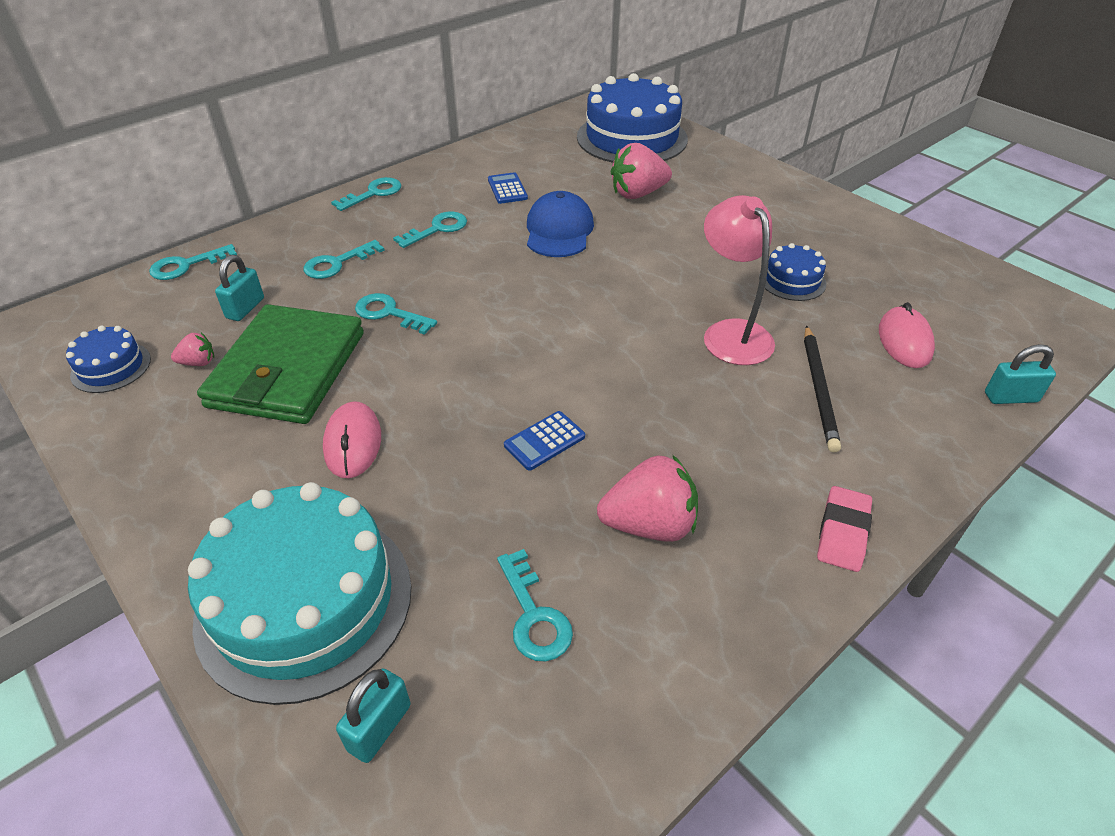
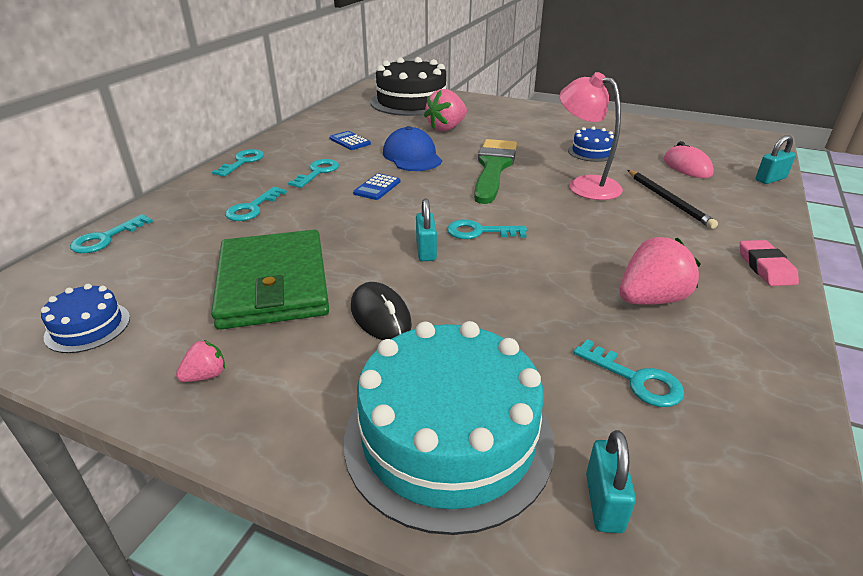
camera: 25 degrees left, 10 degrees down
(198, 362) = (181, 301): pink strawberry -> pink strawberry (205, 375)
(245, 308) = (193, 254): turquoise padlock -> turquoise padlock (426, 251)
(353, 443) = (380, 316): pink mouse -> black mouse
(389, 313) = (328, 228): turquoise key -> turquoise key (479, 232)
(544, 441) = (528, 273): blue calculator -> blue calculator (377, 187)
(632, 138) = (411, 102): blue cake -> black cake
(640, 274) = (493, 168): none -> green brush

